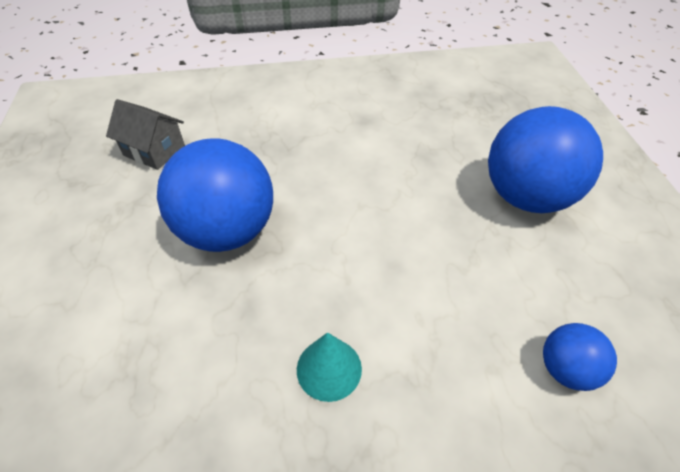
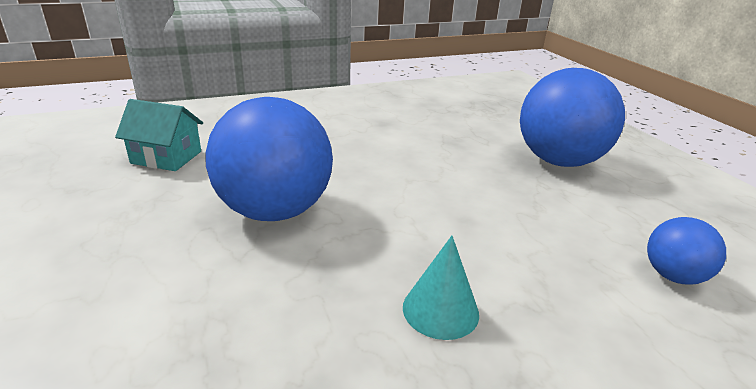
camera: 15 degrees left, 20 degrees down
(154, 150) = (166, 157): grey house -> turquoise house

